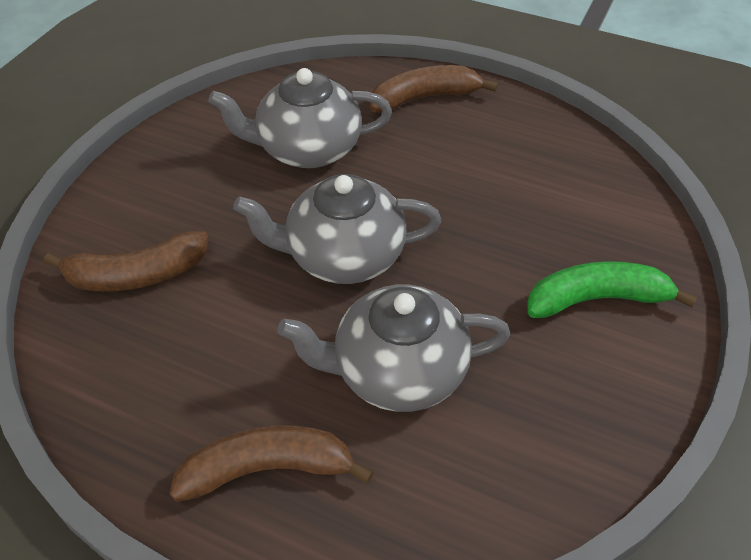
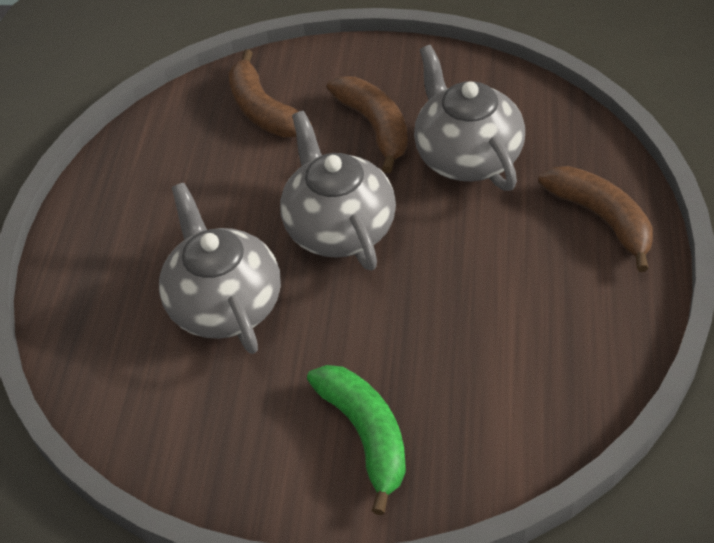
camera: 75 degrees right, 0 degrees up
(268, 469) = (111, 254): brown banana -> brown banana (375, 127)

